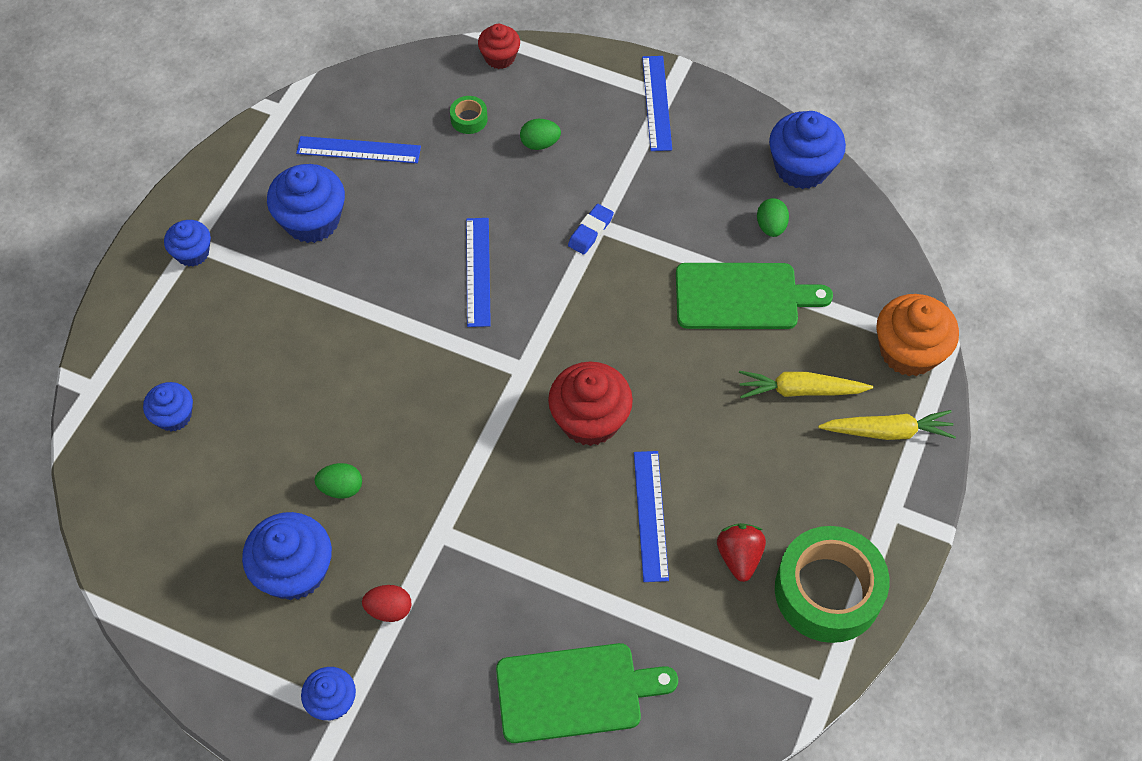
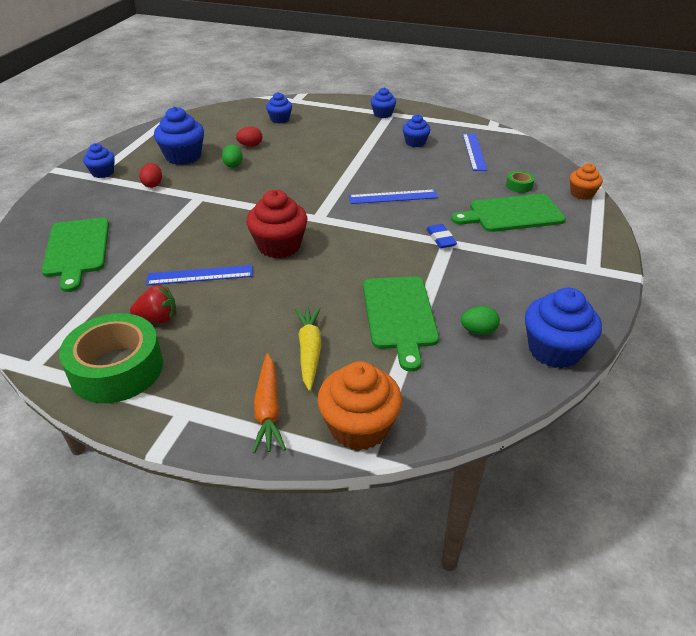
camera: 85 degrees right, 20 degrees down
(273, 463) = (250, 146): none -> red egg
(312, 220) = (415, 142): blue cupcake -> blue cupcake, size x0.59
(500, 57) = (582, 194): red cupcake -> orange cupcake
(540, 143) = (512, 214): green egg -> green cutting board
(590, 231) = (441, 239): blue eraser -> blue eraser turned 45 degrees clockwise
(656, 103) = (582, 264): blue ruler -> none
(887, 431) = (268, 409): yellow carrot -> orange carrot

